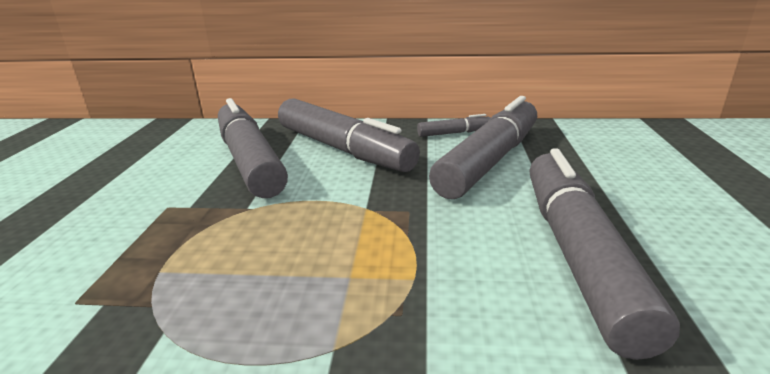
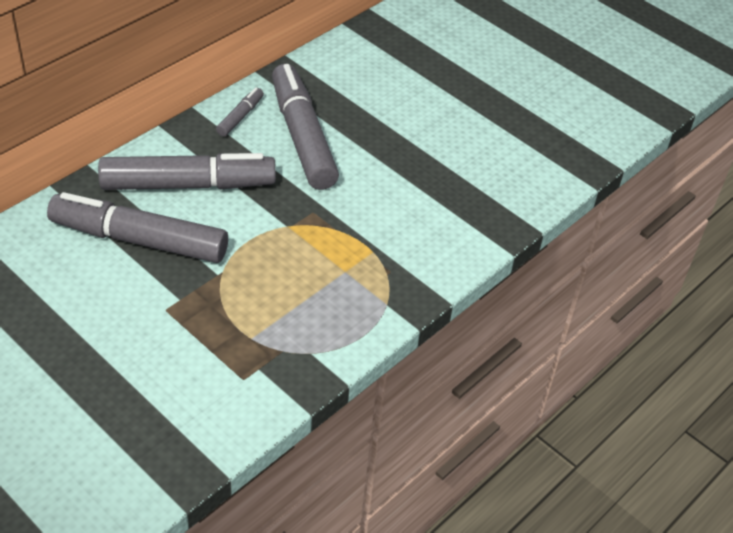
camera: 55 degrees left, 20 degrees up
(577, 254) = (422, 187): grey marker -> none

